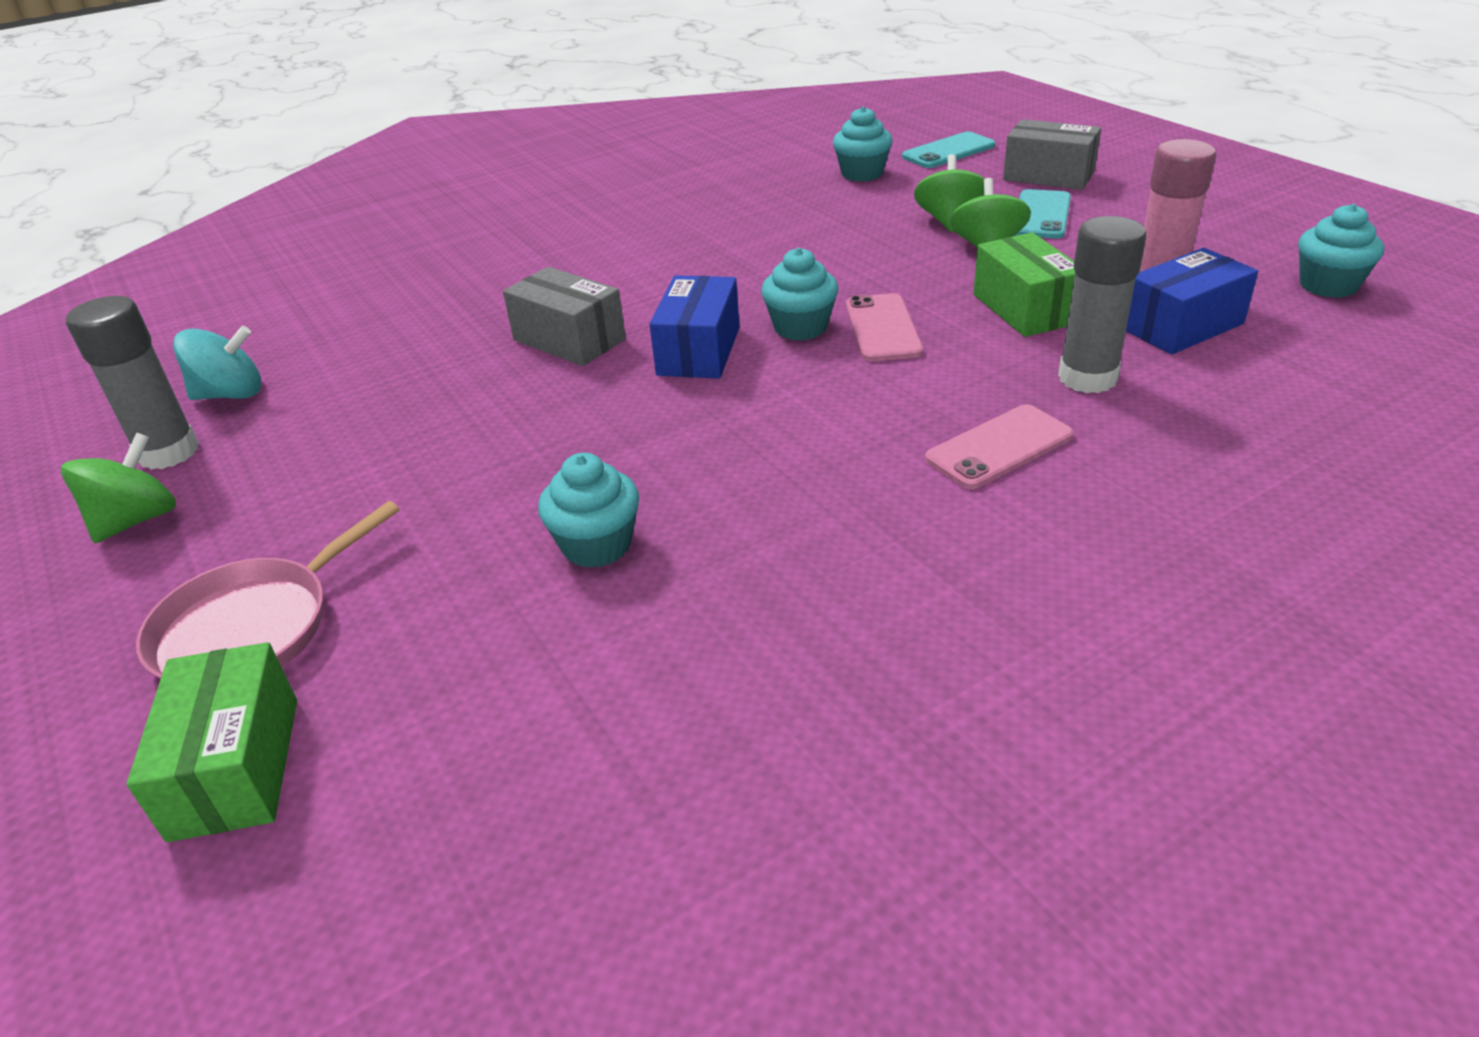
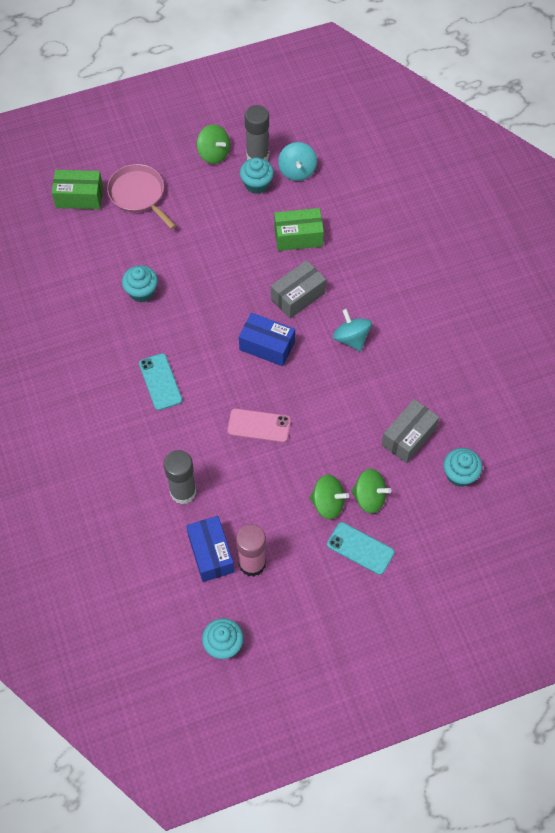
camera: 100 degrees right, 25 degrees up
(652, 277) = (351, 338): none -> turquoise spinning top
(800, 327) = (273, 392): turquoise cupcake -> turquoise cupcake (257, 184)
(948, 151) = (481, 537): turquoise phone -> turquoise phone (160, 382)
(999, 447) = (147, 437): pink phone -> none
(1025, 309) = (254, 493): green box -> green box (298, 237)
(1048, 176) = (417, 578): grey box -> grey box (408, 437)

